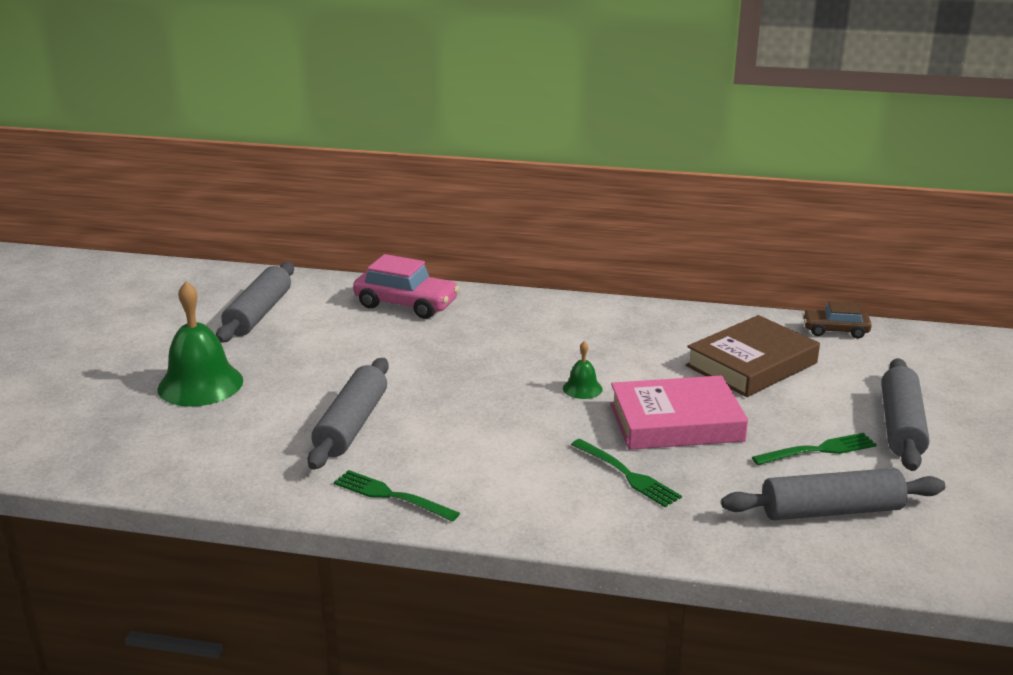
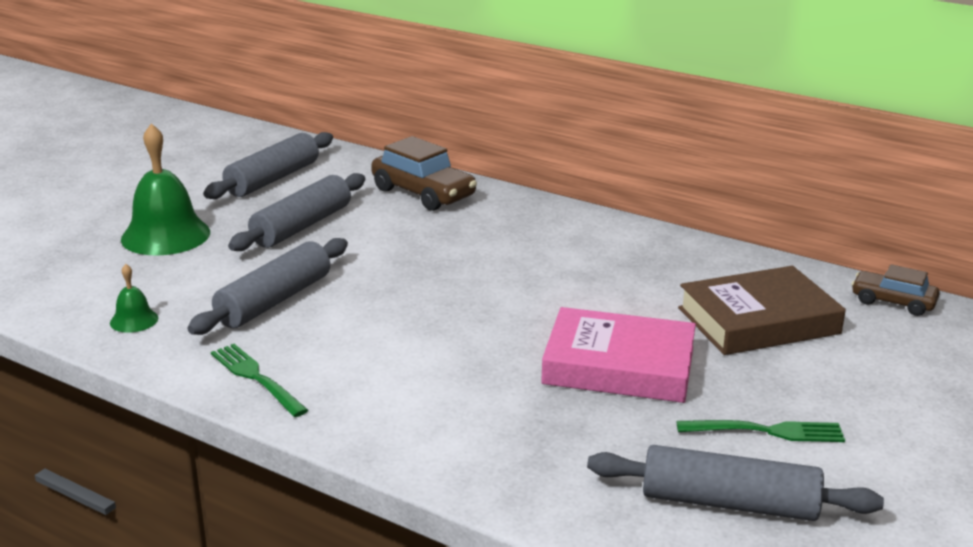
camera: 20 degrees right, 0 degrees up
(406, 304) = (423, 193): pink car -> brown car
(582, 388) = (541, 310): green bell -> green bell (134, 320)
(627, 474) = (519, 410): green fork -> none
(900, 426) = (895, 425): grey rolling pin -> grey rolling pin (301, 226)

